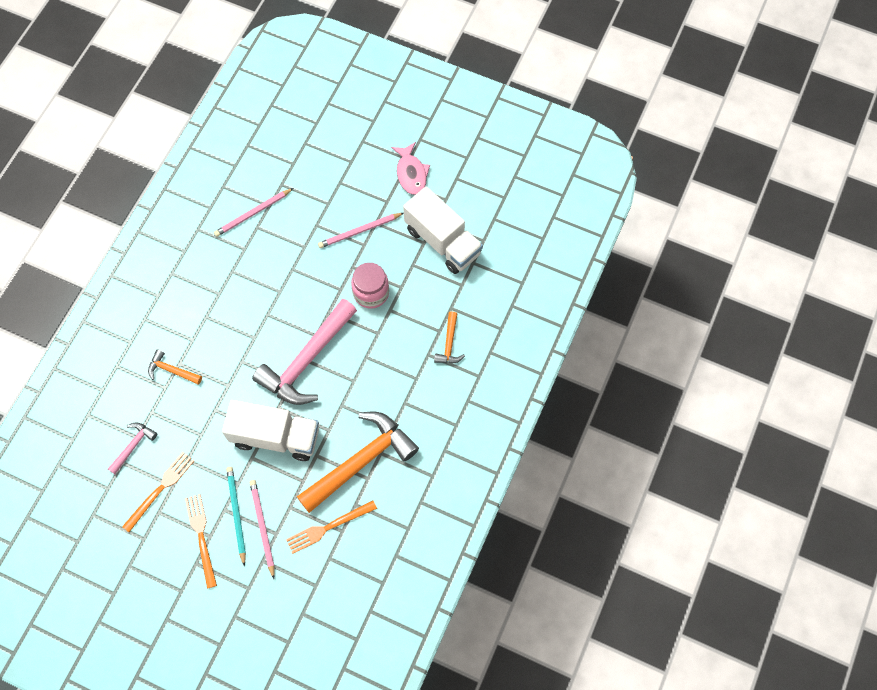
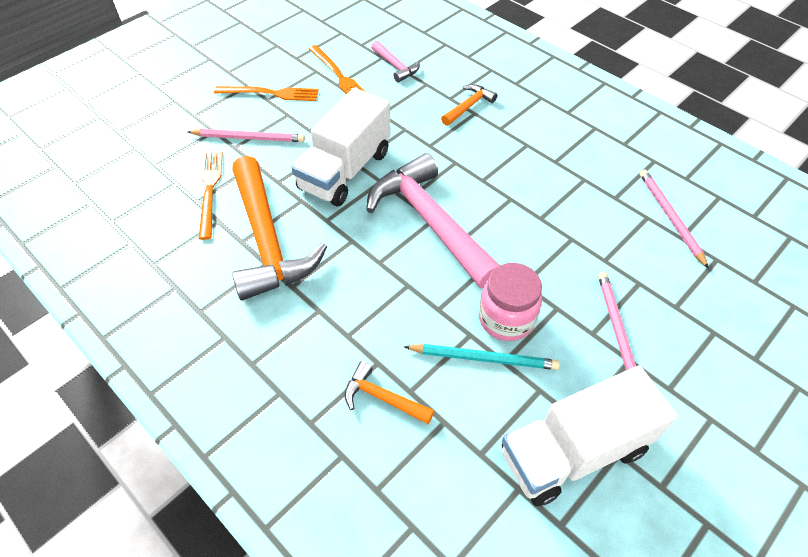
camera: 110 degrees right, 15 degrees down
(236, 514) = (277, 122): turquoise pencil -> turquoise pencil (484, 358)
(411, 173) = (724, 444): pink fish -> none

